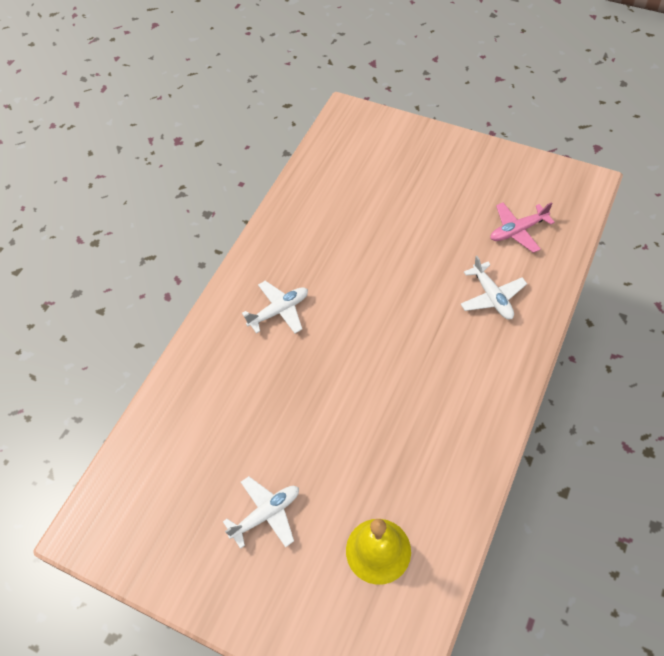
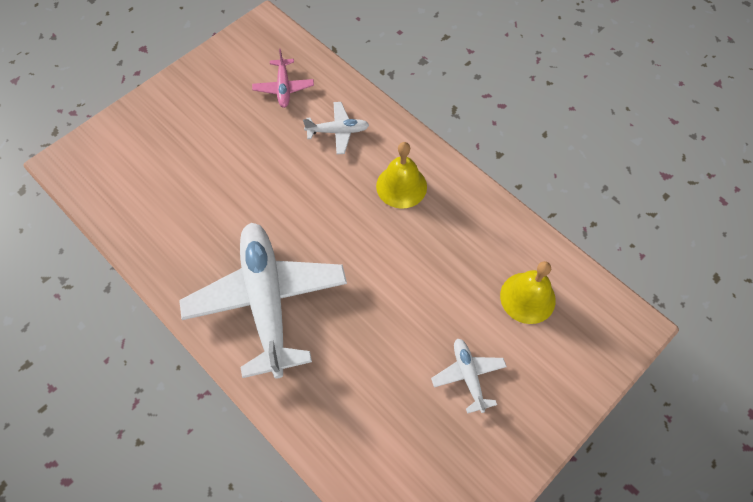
camera: 75 degrees left, 5 degrees up
(279, 311) = (266, 301): white plane -> white plane, size x2.26
(456, 378) = (401, 186): none -> yellow bell

